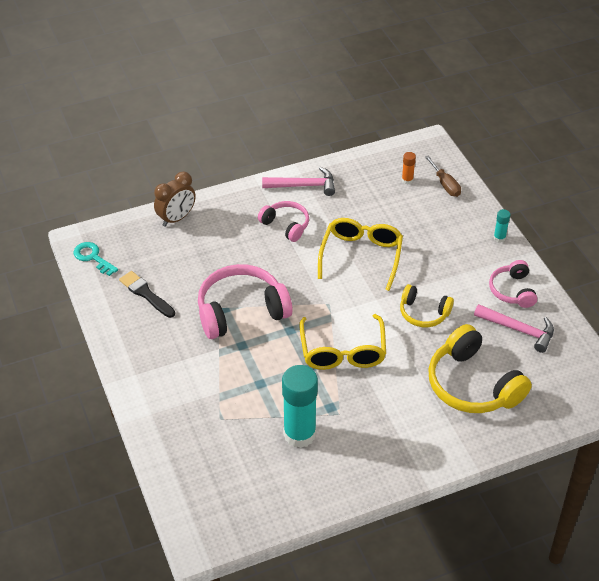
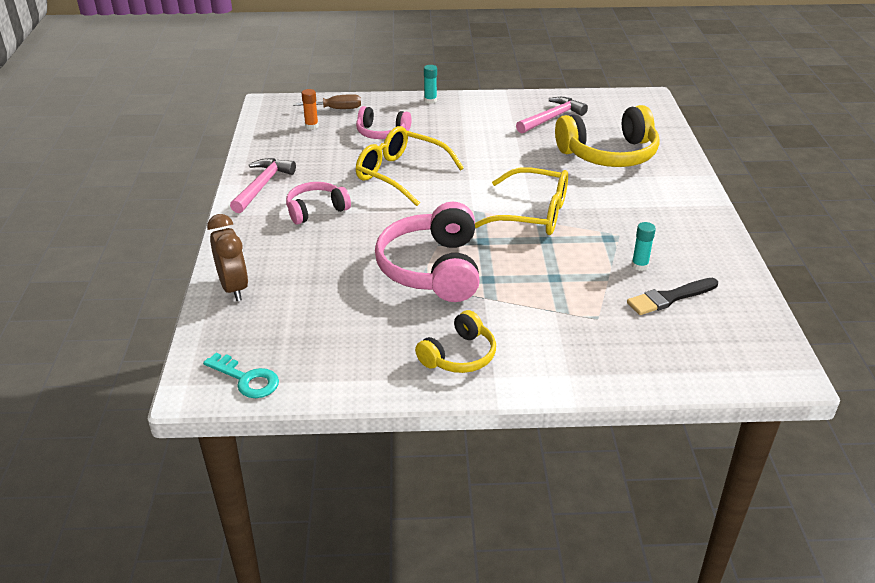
camera: 70 degrees left, 10 degrees down
(93, 257) = (246, 379): turquoise key -> turquoise key turned 120 degrees counterclockwise
(146, 294) = (353, 340): black brush -> black brush (669, 298)
(299, 434) = (639, 265): turquoise glue stick -> turquoise glue stick, size x0.43
(423, 313) = (504, 158): yellow headphones -> yellow headphones (459, 355)
(512, 290) = (501, 110): pink headphones -> pink headphones (382, 133)

